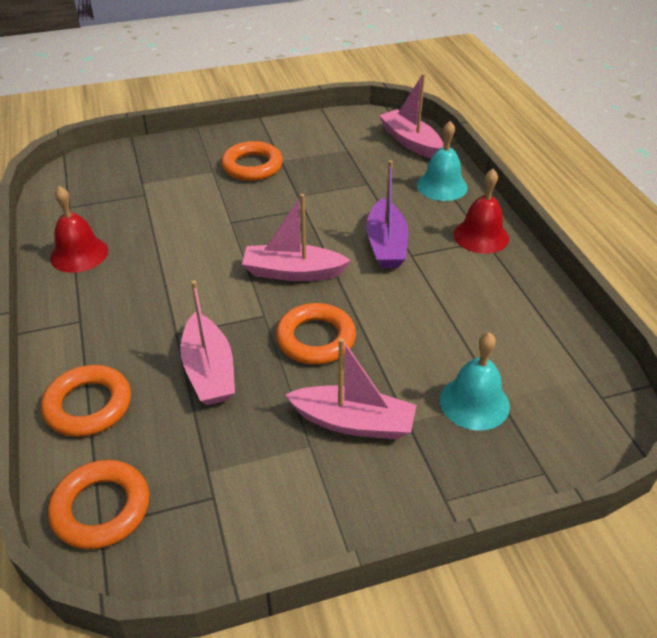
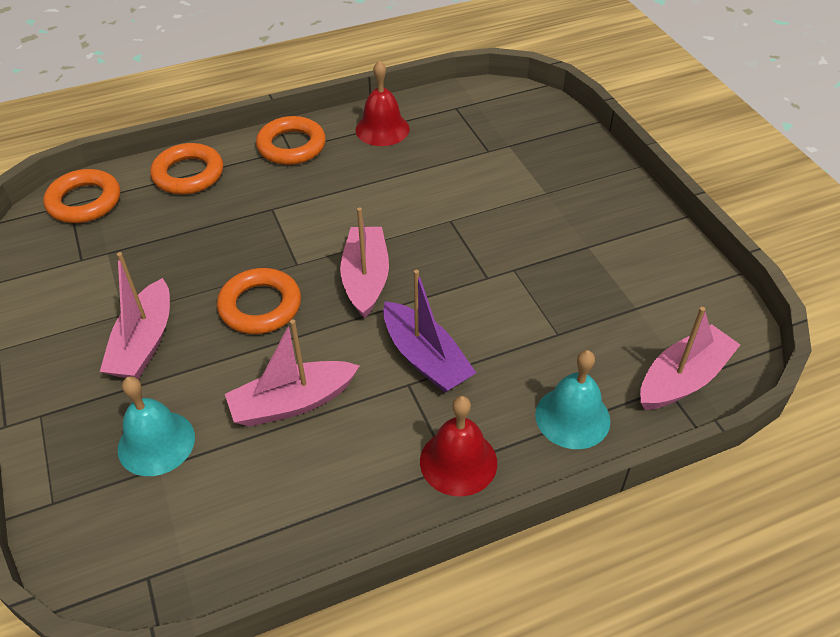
camera: 85 degrees right, 5 degrees up
(209, 371) = (221, 237): pink boat -> pink boat (292, 403)
(252, 166) = (566, 223): orange ring -> orange ring (291, 146)
(386, 245) = (425, 358): purple boat -> purple boat turned 120 degrees counterclockwise

